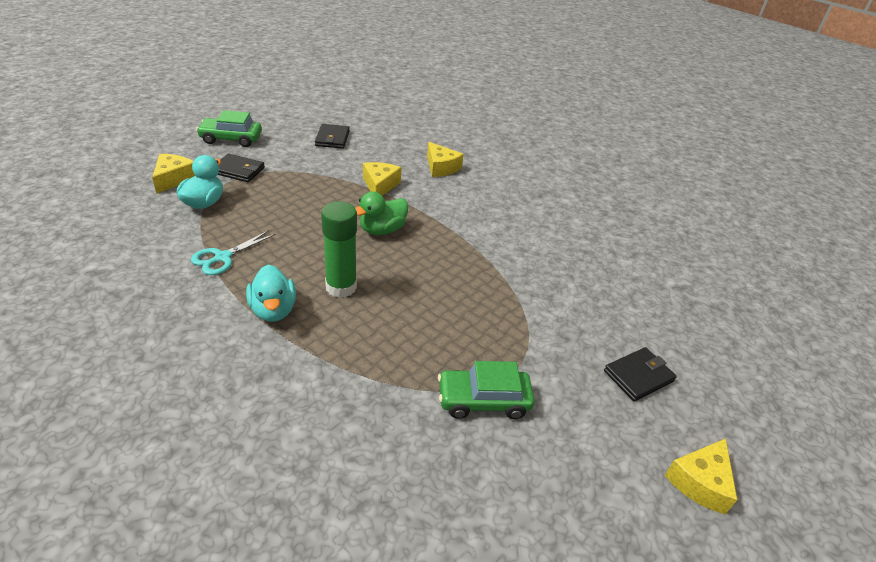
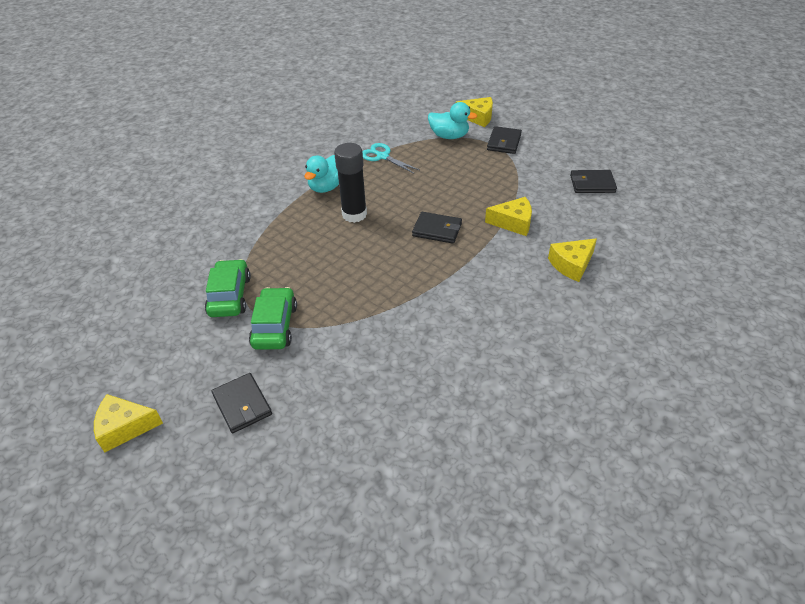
camera: 95 degrees right, 5 degrees up
(231, 139) = (556, 129): green car -> green car (275, 326)
(273, 310) = (326, 187): turquoise duck -> turquoise duck turned 45 degrees counterclockwise
(341, 287) = (354, 214): green glue stick -> black glue stick
(382, 230) = (437, 230): green duck -> black wallet
(700, 482) = (125, 427): yellow cheese -> yellow cheese turned 45 degrees counterclockwise

